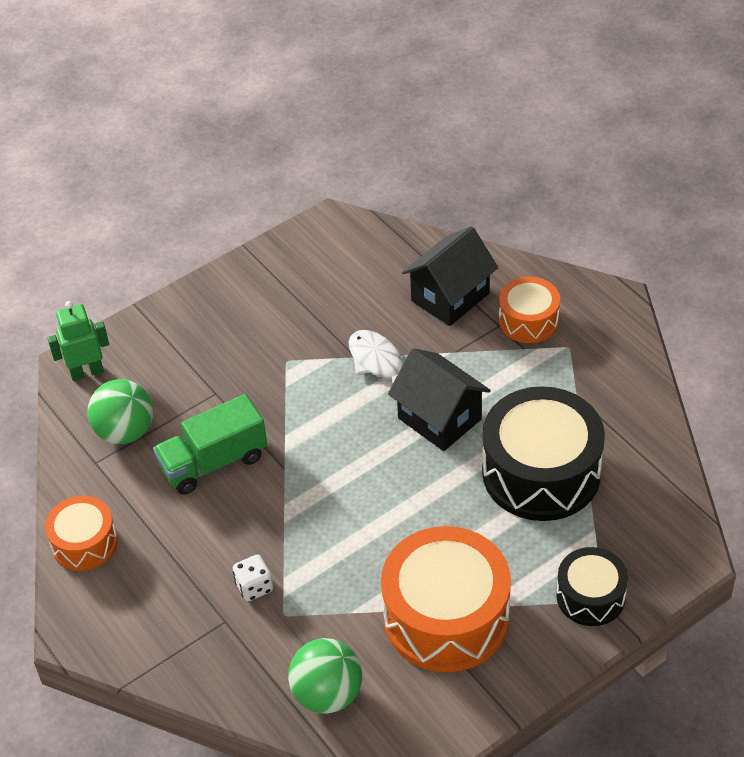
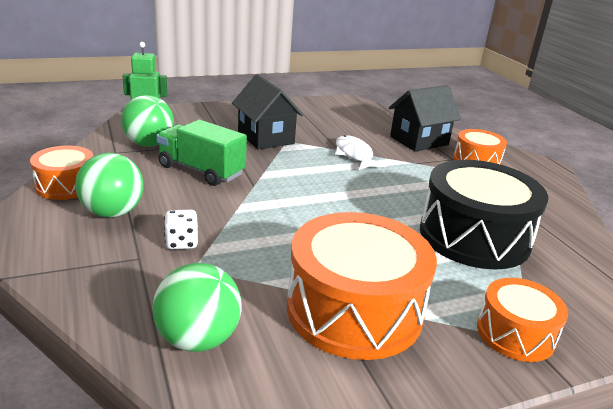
camera: 10 degrees right, 20 degrees down
(161, 568) = (112, 212): none -> green ball
(213, 462) = (201, 170): green truck -> green truck turned 45 degrees clockwise
(439, 419) = (392, 189): black house -> black house (265, 138)
(590, 596) = (515, 333): black drum -> orange drum

